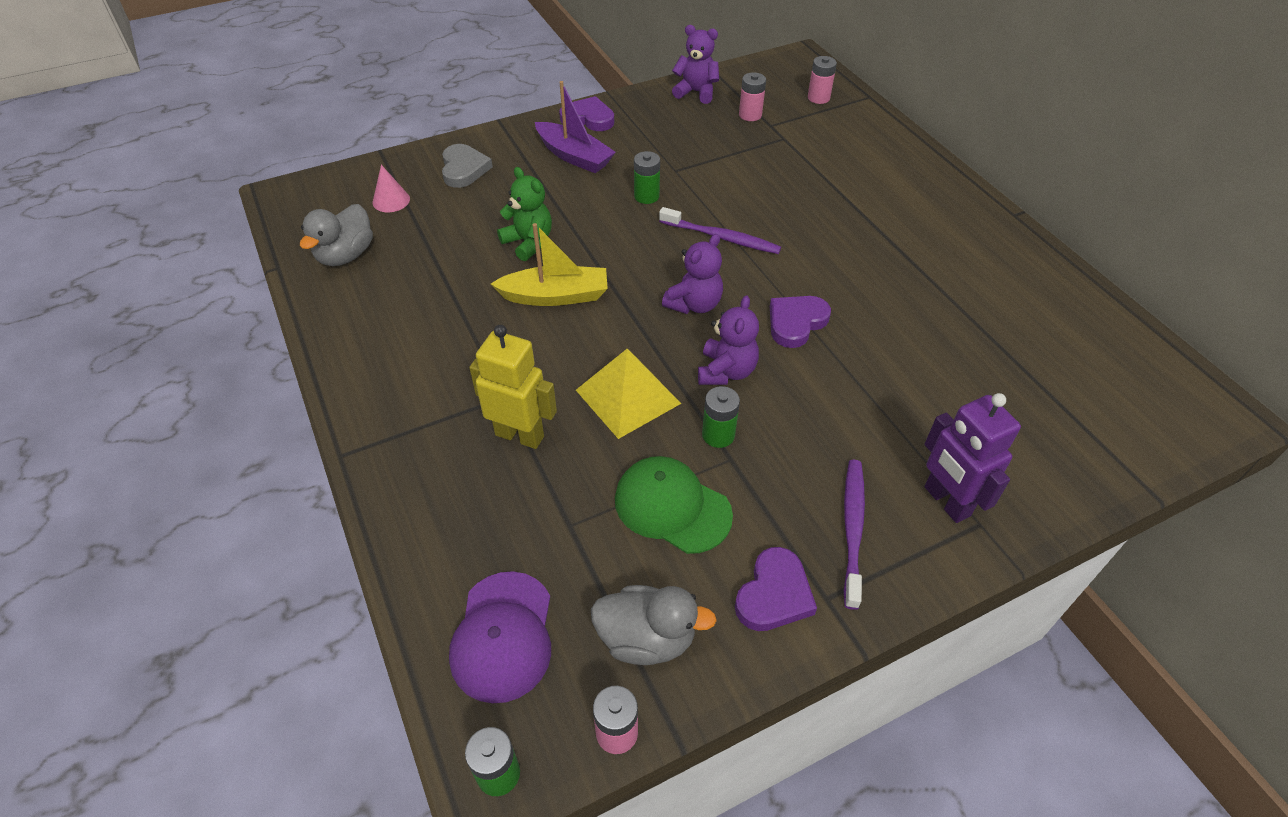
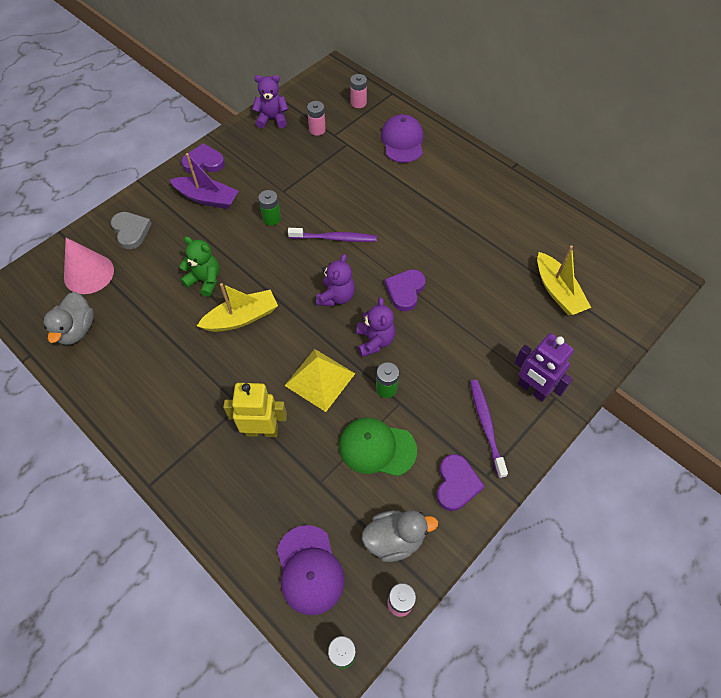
camera: 20 degrees left, 10 degrees up
(391, 200) = (89, 273): pink cone -> pink cone, size x1.77
(863, 151) = (402, 141): none -> purple cap
(1033, 383) = (557, 291): none -> yellow boat

